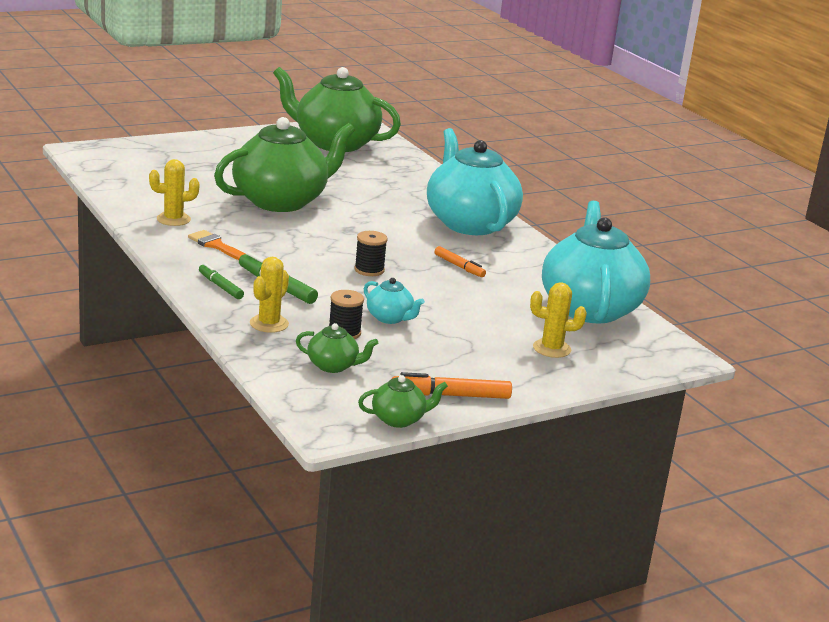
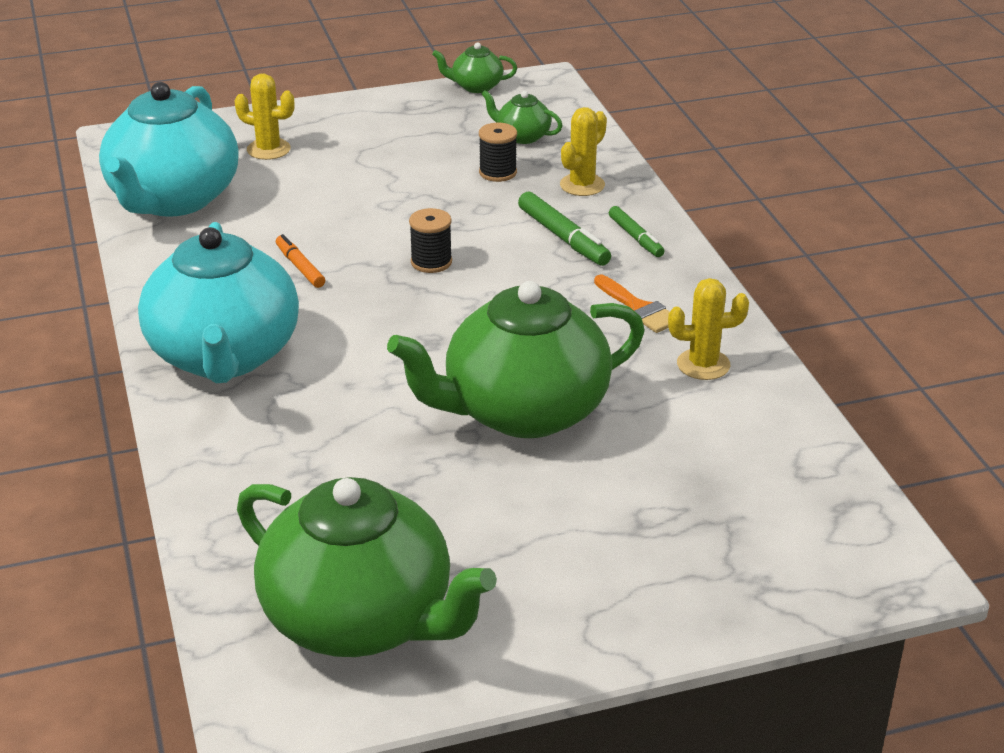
camera: 165 degrees left, 10 degrees up
(390, 318) = (436, 190): turquoise teapot -> none
(451, 395) = (414, 105): orange marker -> none

